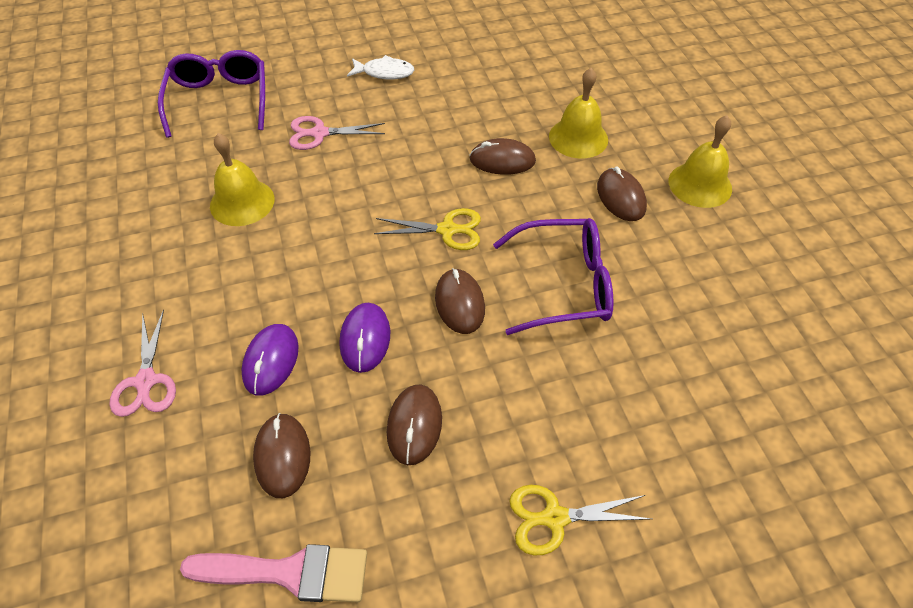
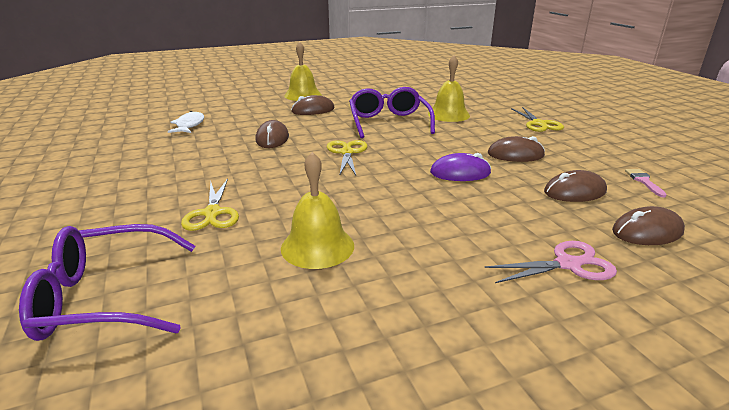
camera: 95 degrees left, 25 degrees down
(271, 361) = (502, 205): purple mouse -> none
(289, 572) = (644, 181): pink brush -> pink brush, size x0.49
(320, 133) = (212, 213): pink scissors -> yellow scissors
(384, 72) = (123, 188): white fish -> white fish (189, 125)
(460, 303) = (414, 146): brown mouse -> brown mouse (647, 231)
(578, 138) = (253, 119): yellow bell -> yellow bell (448, 114)

